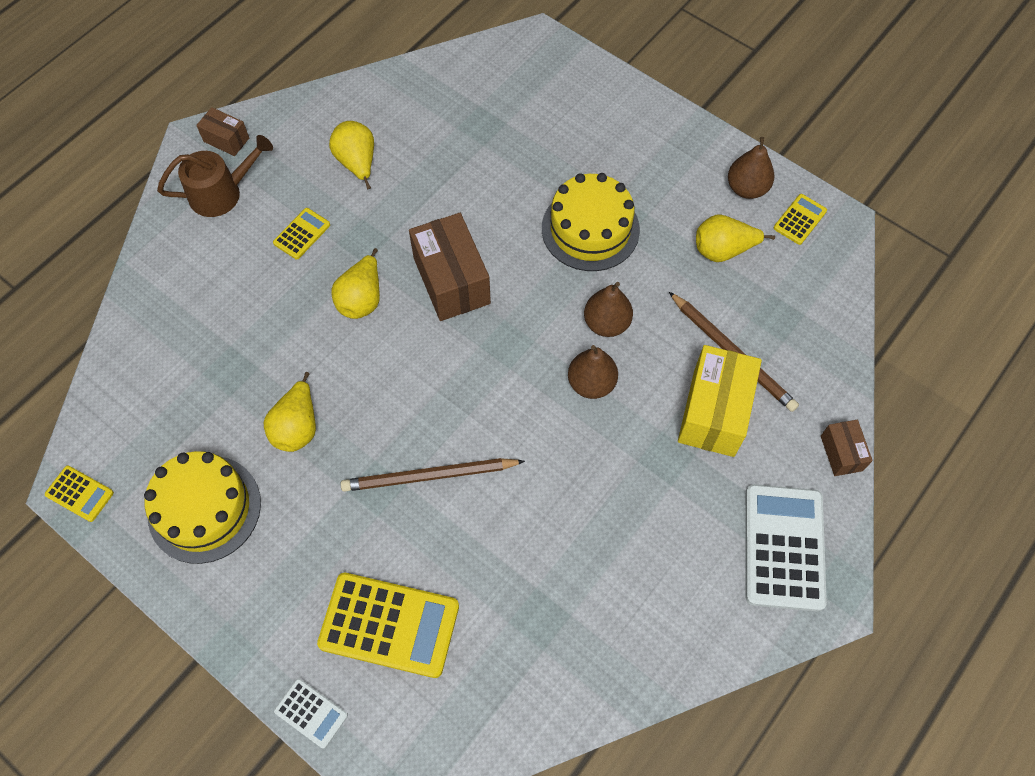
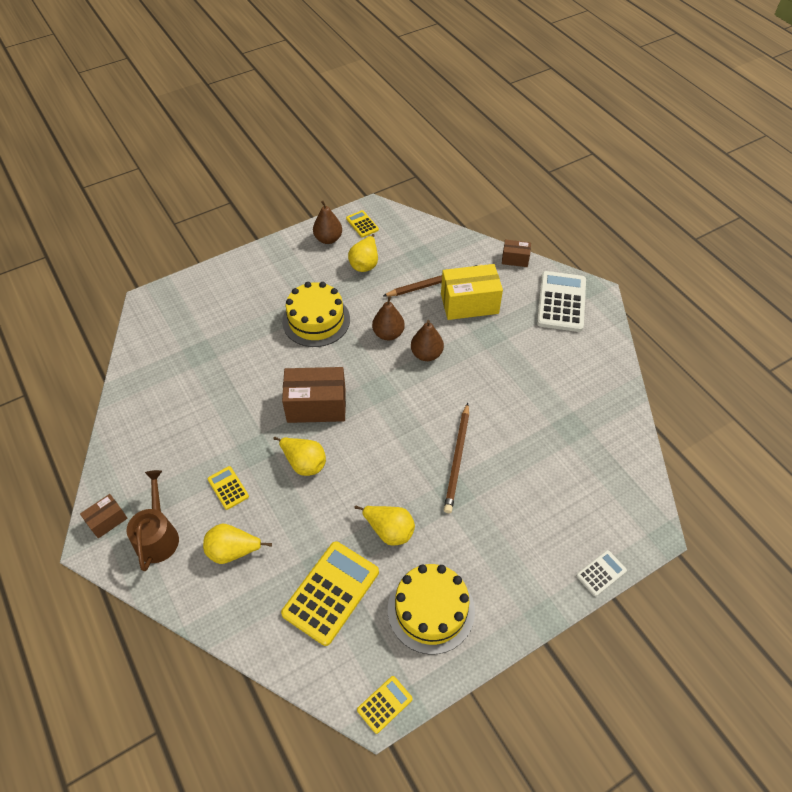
camera: 70 degrees left, 10 degrees down
(357, 163) = (186, 436): yellow pear -> yellow pear (233, 551)
(389, 625) = (553, 510): yellow calculator -> yellow calculator (331, 592)
(714, 412) = (469, 303): yellow box -> yellow box turned 45 degrees counterclockwise
(783, 547) = (561, 302): white calculator -> white calculator turned 75 degrees clockwise

